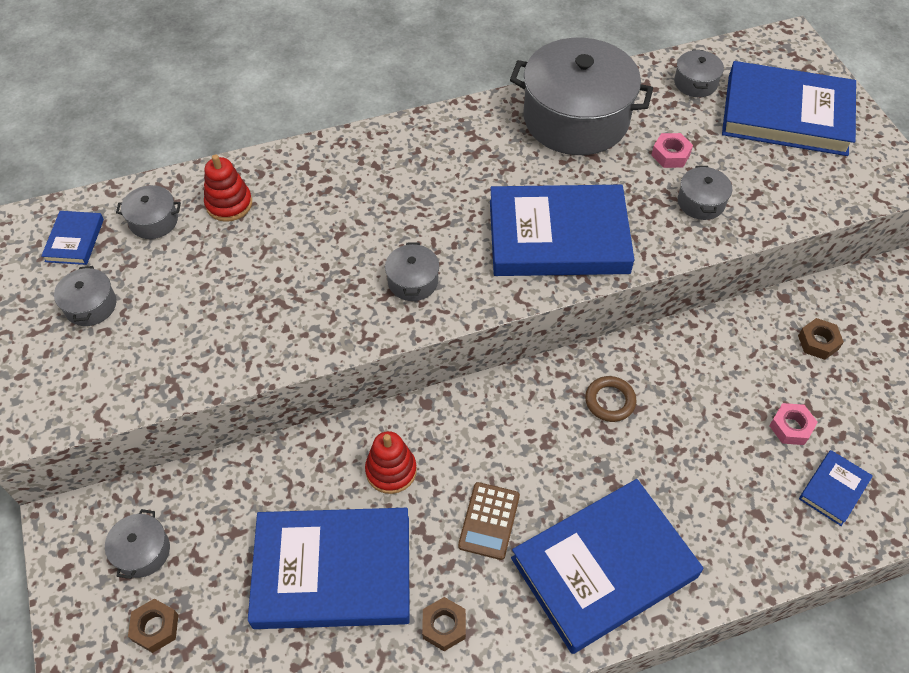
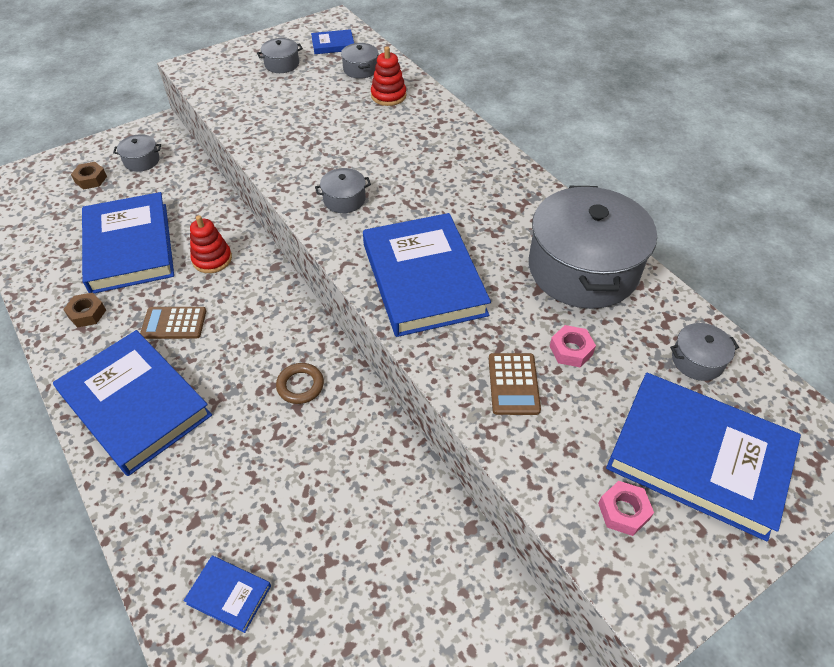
camera: 75 degrees right, 5 degrees down
(701, 202) = (513, 384): grey pot -> brown calculator
(786, 114) = (699, 457): blue book -> blue book turned 60 degrees counterclockwise
(791, 427) = (299, 546): pink nut -> pink nut (623, 511)
(818, 342) = (417, 568): brown nut -> none

